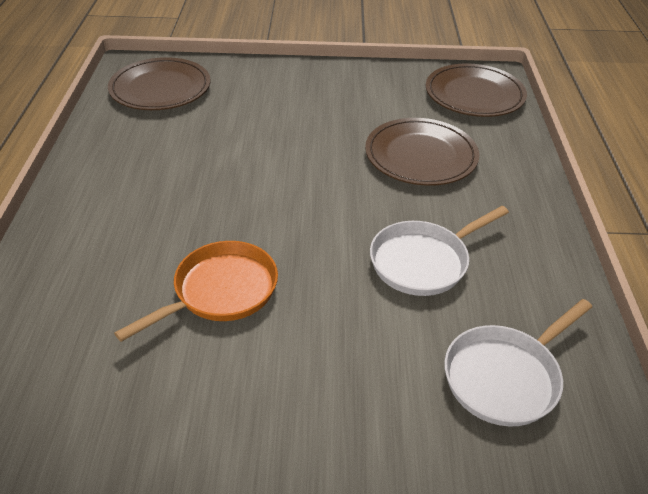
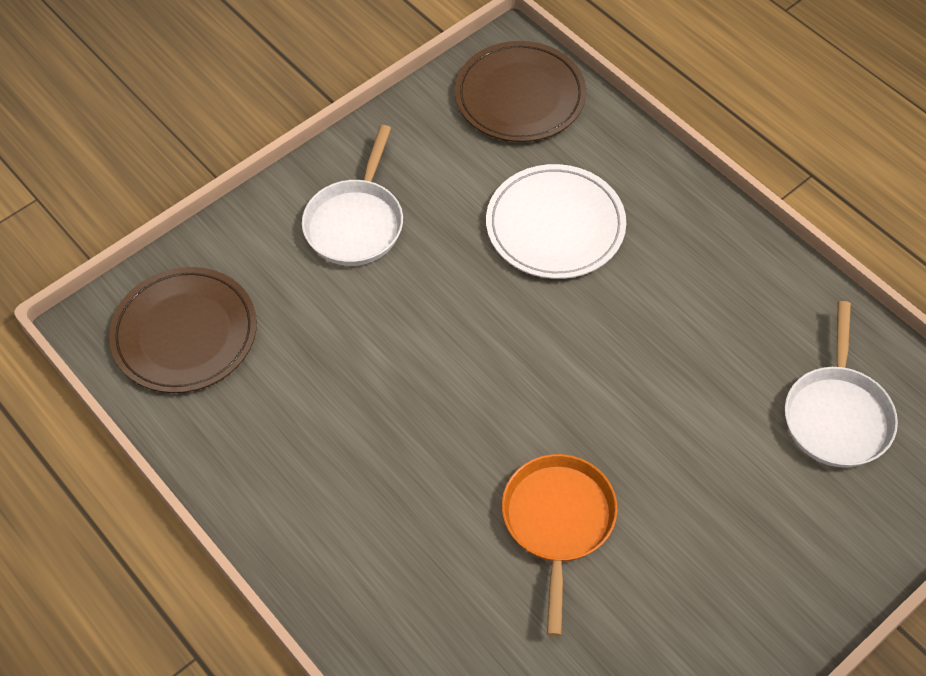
camera: 40 degrees left, 15 degrees up
(421, 156) = (555, 226): brown plate -> white plate
(424, 261) = (680, 352): white pan -> white pan (356, 222)

